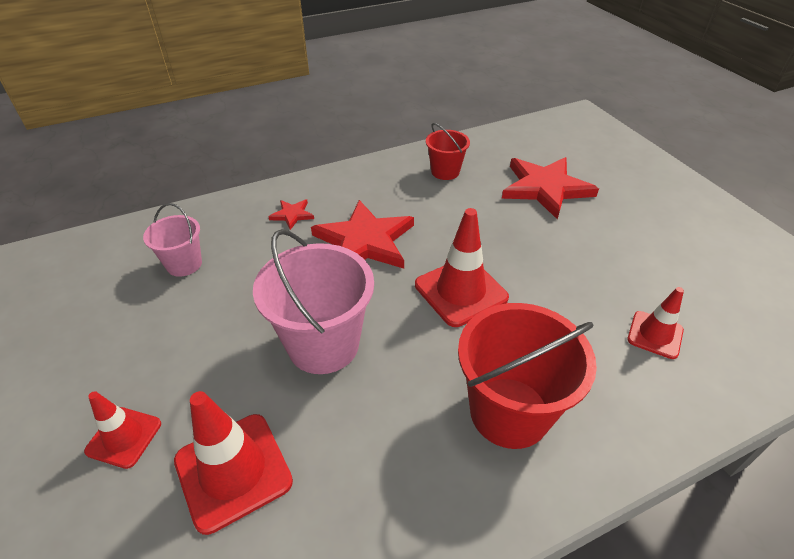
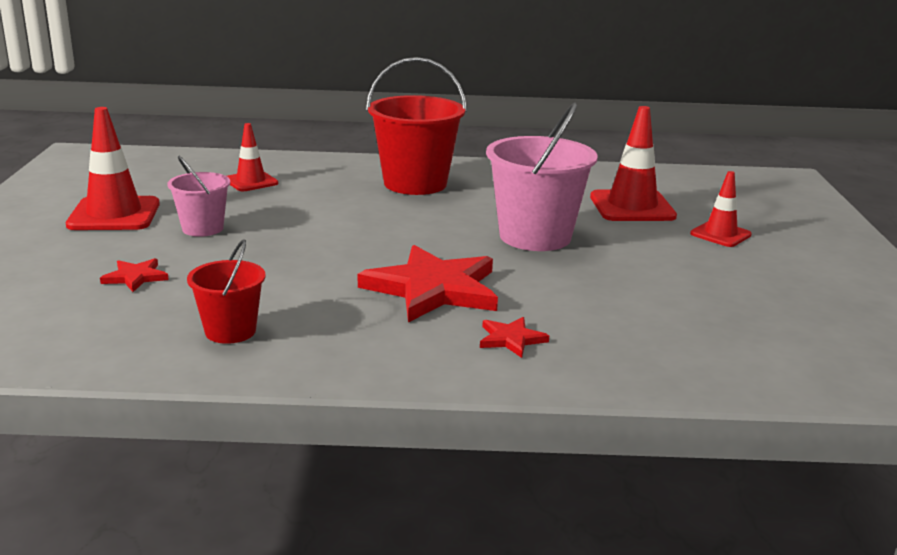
camera: 155 degrees left, 20 degrees down
(184, 264) = (678, 324): pink bucket -> pink bucket (203, 228)
(460, 291) = (373, 233): red traffic cone -> red traffic cone (114, 214)
(545, 188) = (135, 277): red star -> red star, size x0.45

